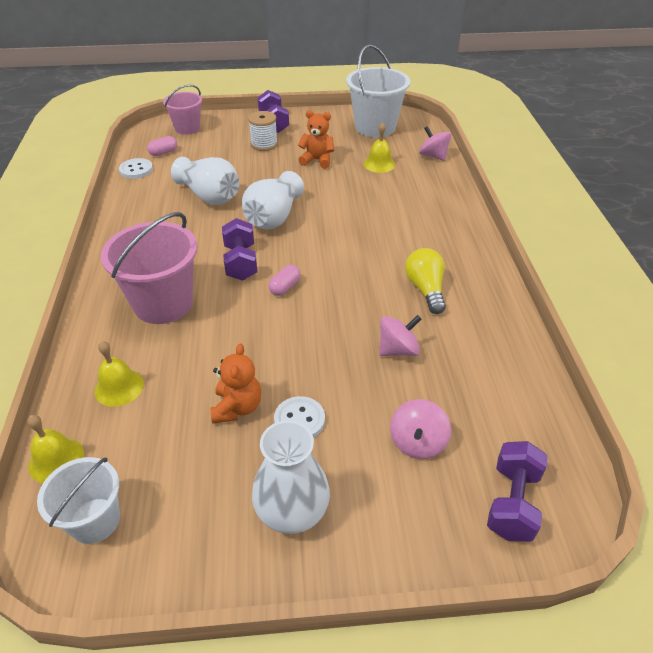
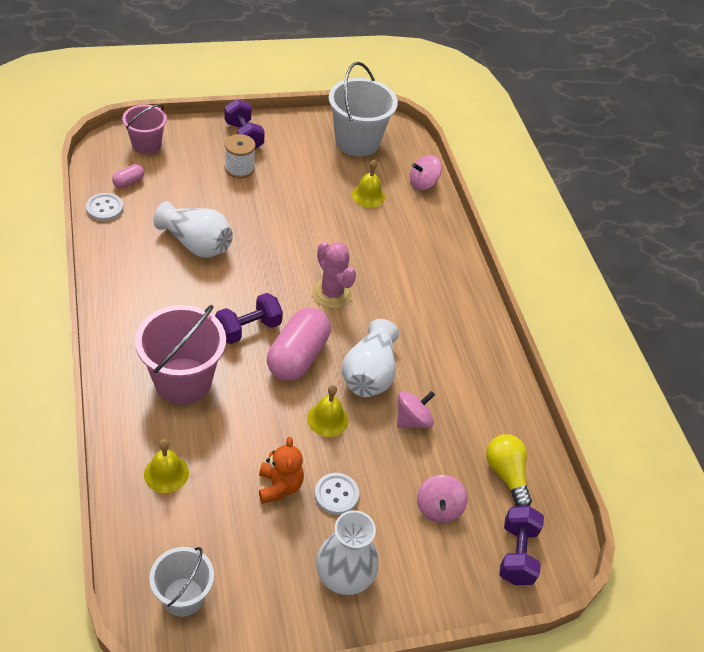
camera: 15 degrees left, 5 degrees up
(56, 460) = (131, 547): yellow bell -> yellow bell (328, 419)
(241, 262) = (248, 329): purple dumbbell -> purple dumbbell turned 75 degrees clockwise
(273, 217) = (270, 271): white vase -> white vase (369, 374)
(285, 287) = (298, 356): pink capsule -> pink capsule, size x2.22
(317, 160) = (302, 191): orange teddy bear -> none
(330, 236) = (332, 293): none -> pink cactus
(425, 289) = (430, 353): yellow light bulb -> yellow light bulb (506, 474)
(433, 156) = (423, 183): pink spinning top -> pink spinning top turned 60 degrees counterclockwise

